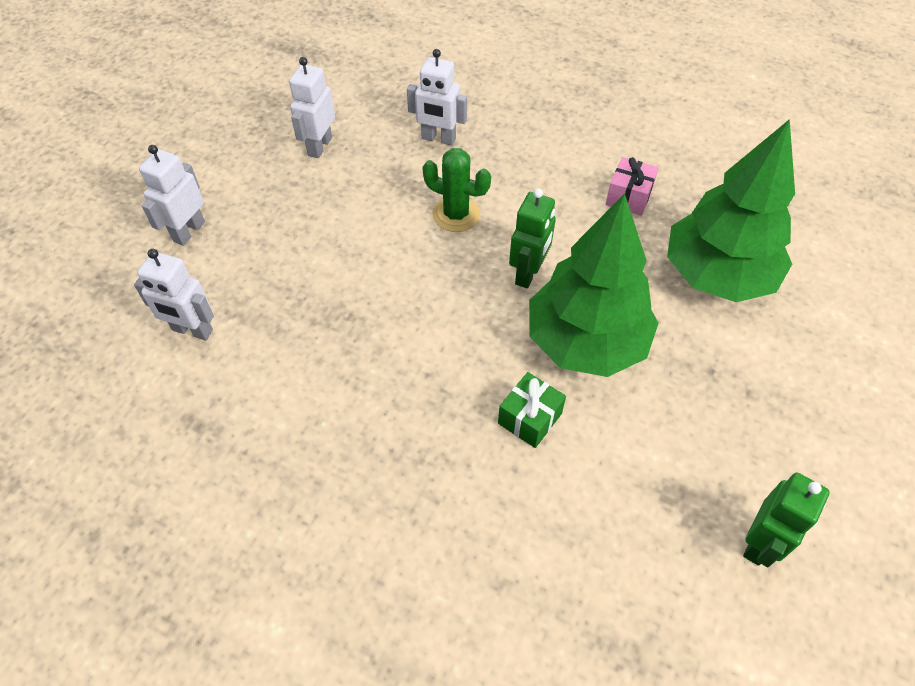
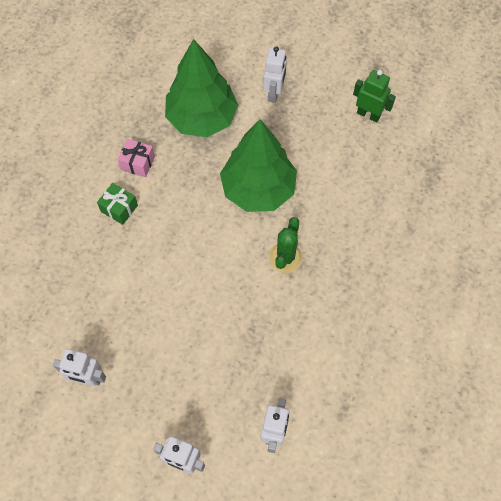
camera: 95 degrees left, 10 degrees up
(438, 139) = (80, 289): white robot -> white robot (274, 93)
(456, 214) = (158, 270): green cactus -> green cactus (285, 257)
(528, 273) = (208, 222): green robot -> none
(530, 418) = (314, 218): green gift -> green gift (119, 208)

